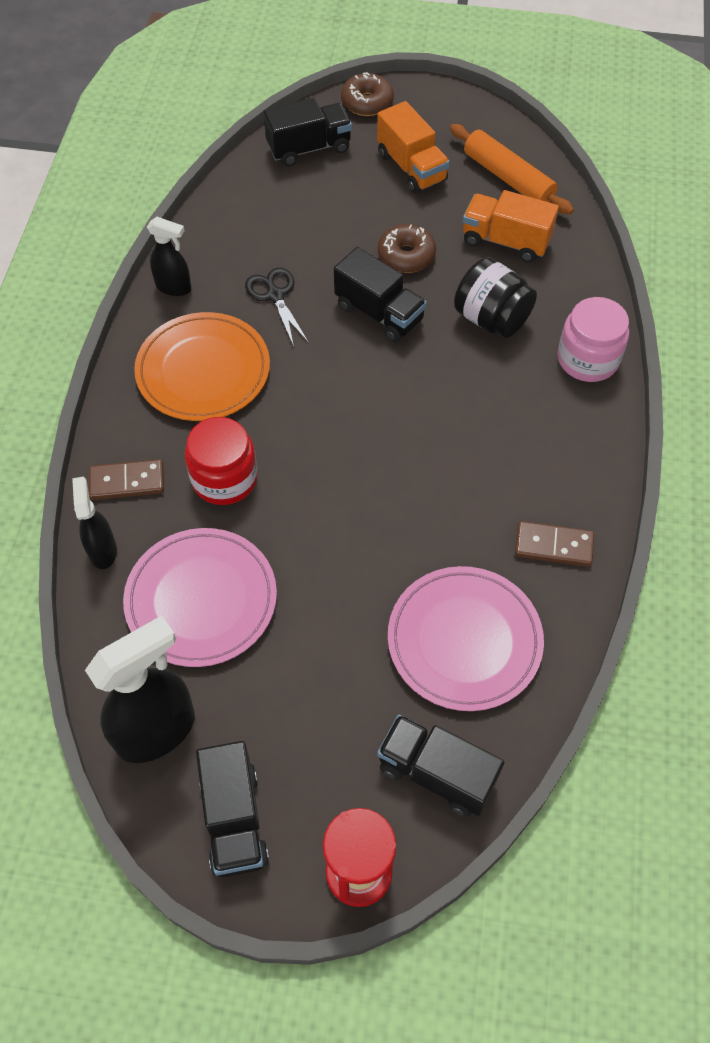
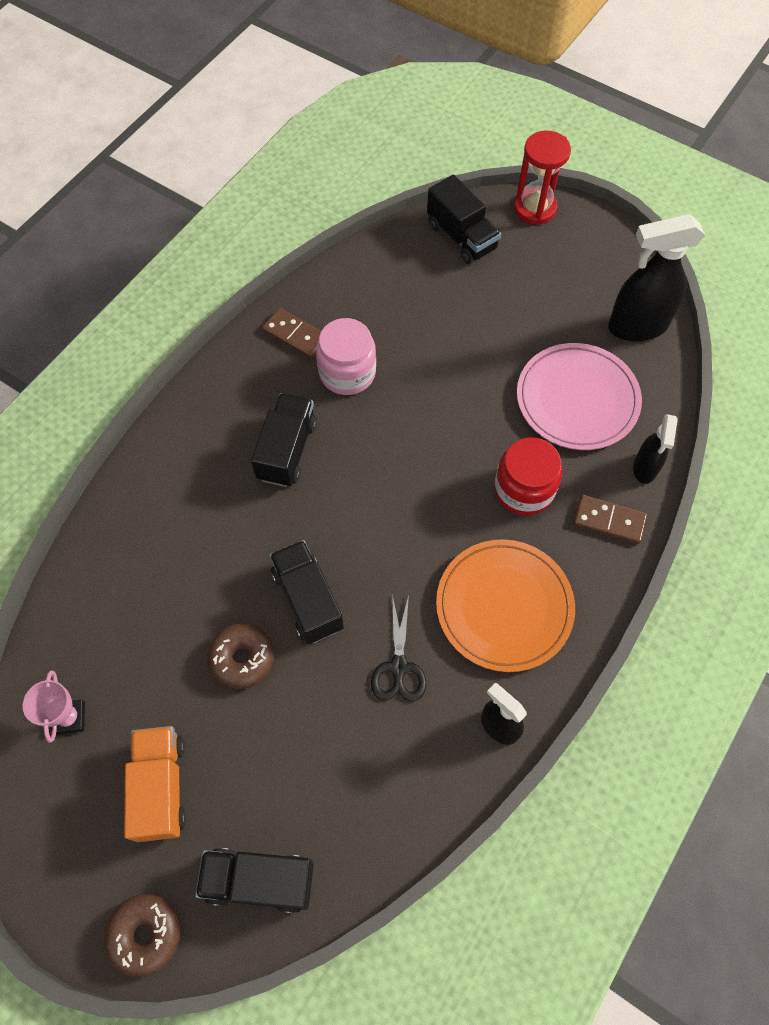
camera: 155 degrees left, 5 degrees up
(234, 819) = (601, 260): black truck -> black truck (287, 450)
(464, 640) = (399, 300): pink plate -> none
(491, 319) = (209, 547): black jar -> none
(505, 241) = (133, 632): orange truck -> none
(508, 178) = (69, 718): orange rolling pin -> pink trophy
(587, 359) = (155, 470): pink jar -> pink jar (347, 372)

